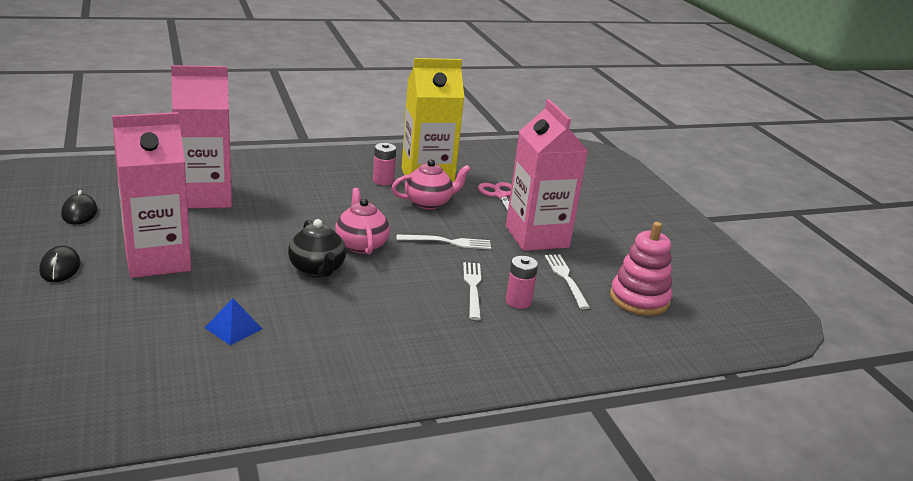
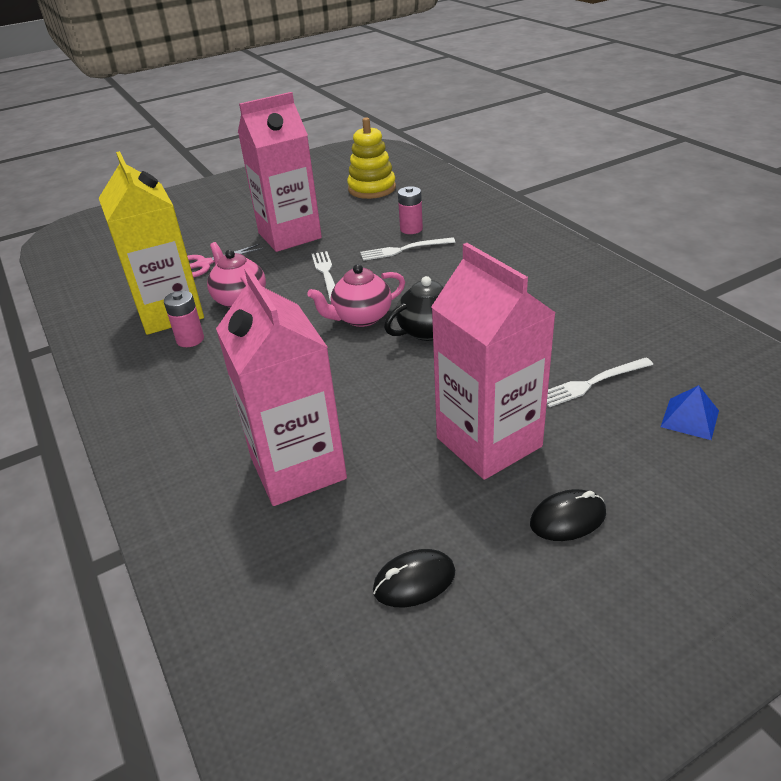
camera: 95 degrees left, 10 degrees up
(233, 328) = (568, 346): blue pyramid -> blue pyramid (690, 418)
(566, 279) = (360, 216): white fork -> white fork (592, 383)
(639, 299) = (372, 189): pink stacking toy -> yellow stacking toy

